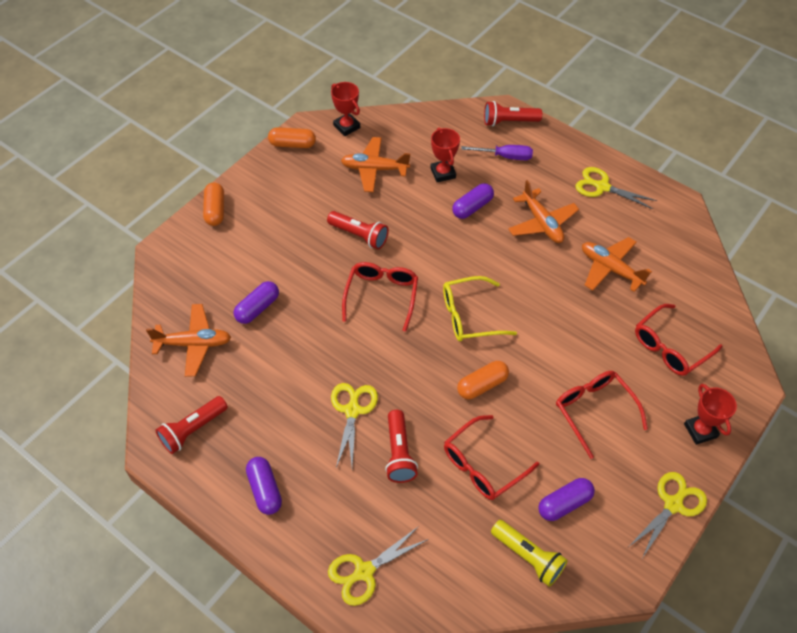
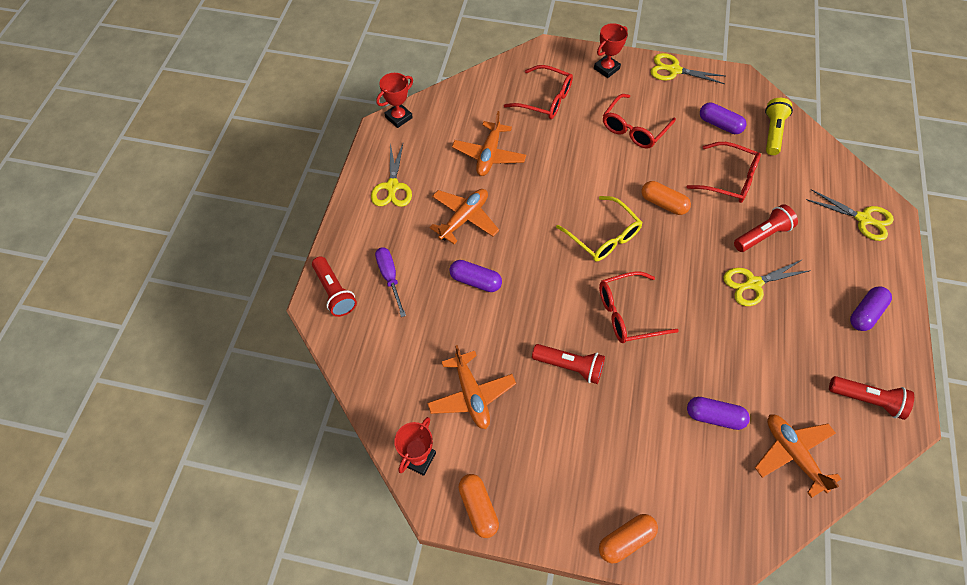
camera: 115 degrees left, 5 degrees up
(359, 235) = (570, 366): red flashlight -> red flashlight turned 105 degrees clockwise
(443, 173) = (442, 325): red trophy -> red trophy (398, 117)

